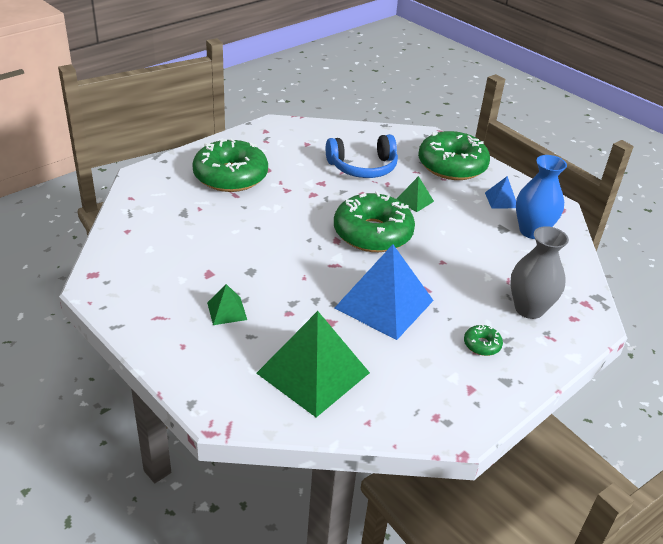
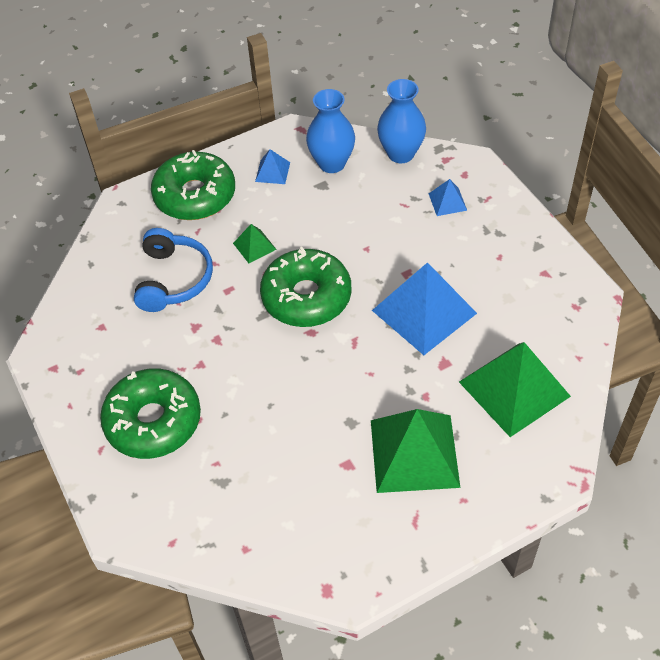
camera: 70 degrees left, 15 degrees up
(227, 311) = (414, 453): green pyramid -> green pyramid, size x2.19
(482, 345) = (491, 250): green donut -> none
(529, 309) = (447, 202): grey vase -> blue pyramid
(572, 272) = (401, 154): none -> blue vase

